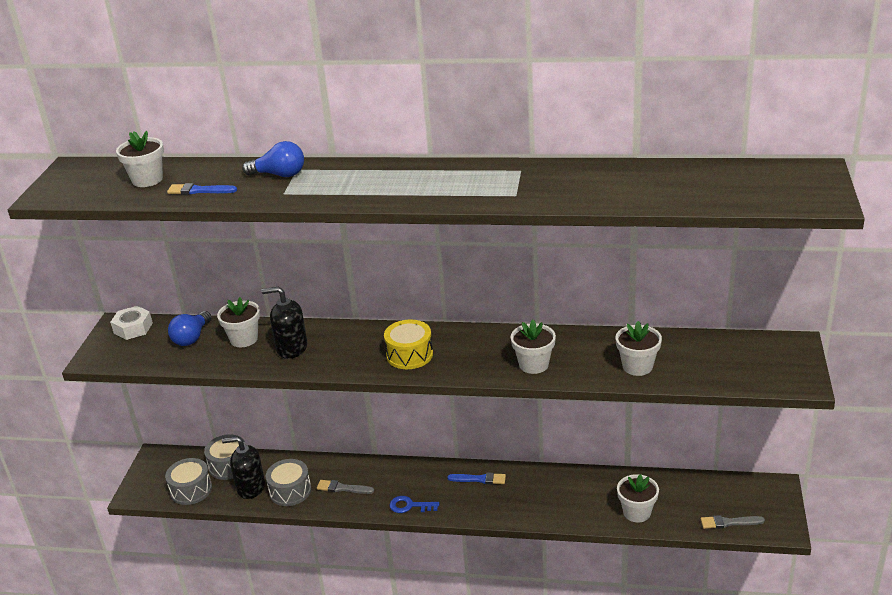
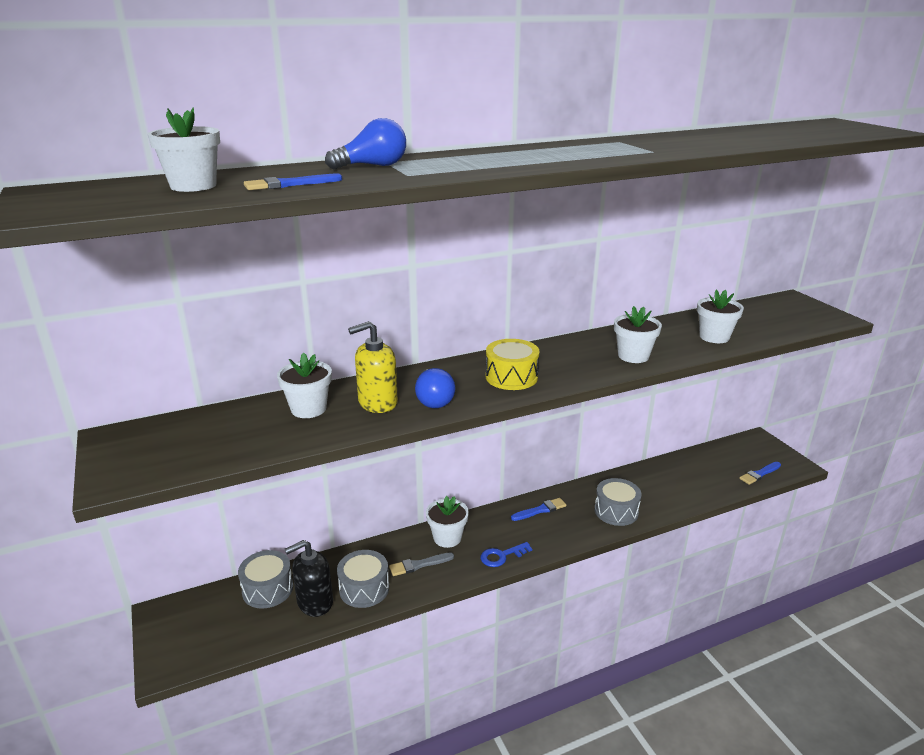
camera: 35 degrees left, 5 degrees down
(133, 328) = (141, 435): white nut -> none
(191, 490) = (241, 632): grey drum -> grey drum (616, 511)
(192, 338) = (238, 424): blue light bulb -> blue light bulb (433, 400)
(291, 348) = (377, 403): black soap dispenser -> yellow soap dispenser
(637, 512) = (690, 490): white flower pot -> white flower pot (447, 538)
(729, 522) = (759, 474): grey brush -> blue brush

